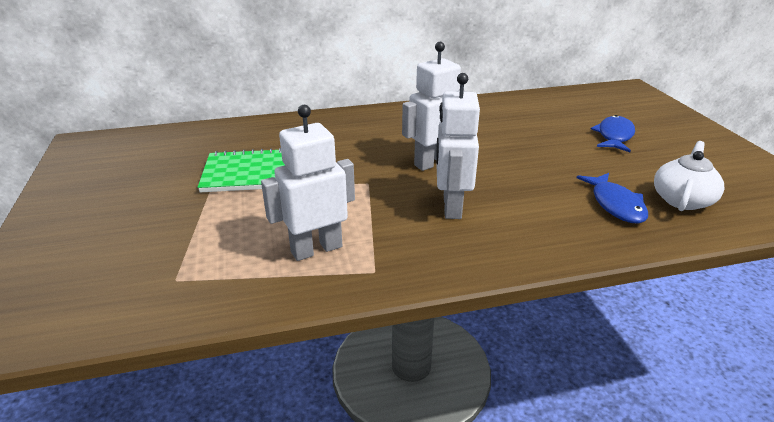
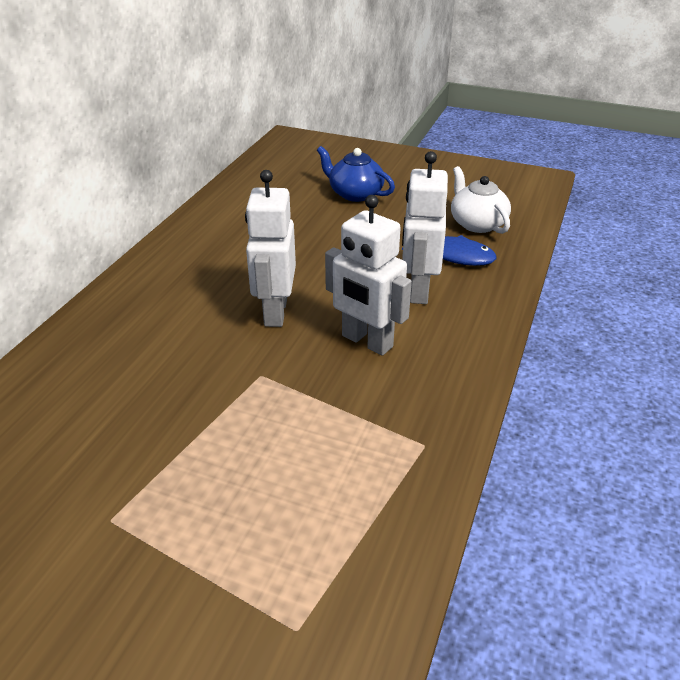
camera: 55 degrees left, 5 degrees up
(251, 173) = (119, 464): green notebook -> none
(316, 249) = (348, 472): white robot -> white robot (418, 290)
(614, 136) = (355, 194): blue fish -> blue teapot

